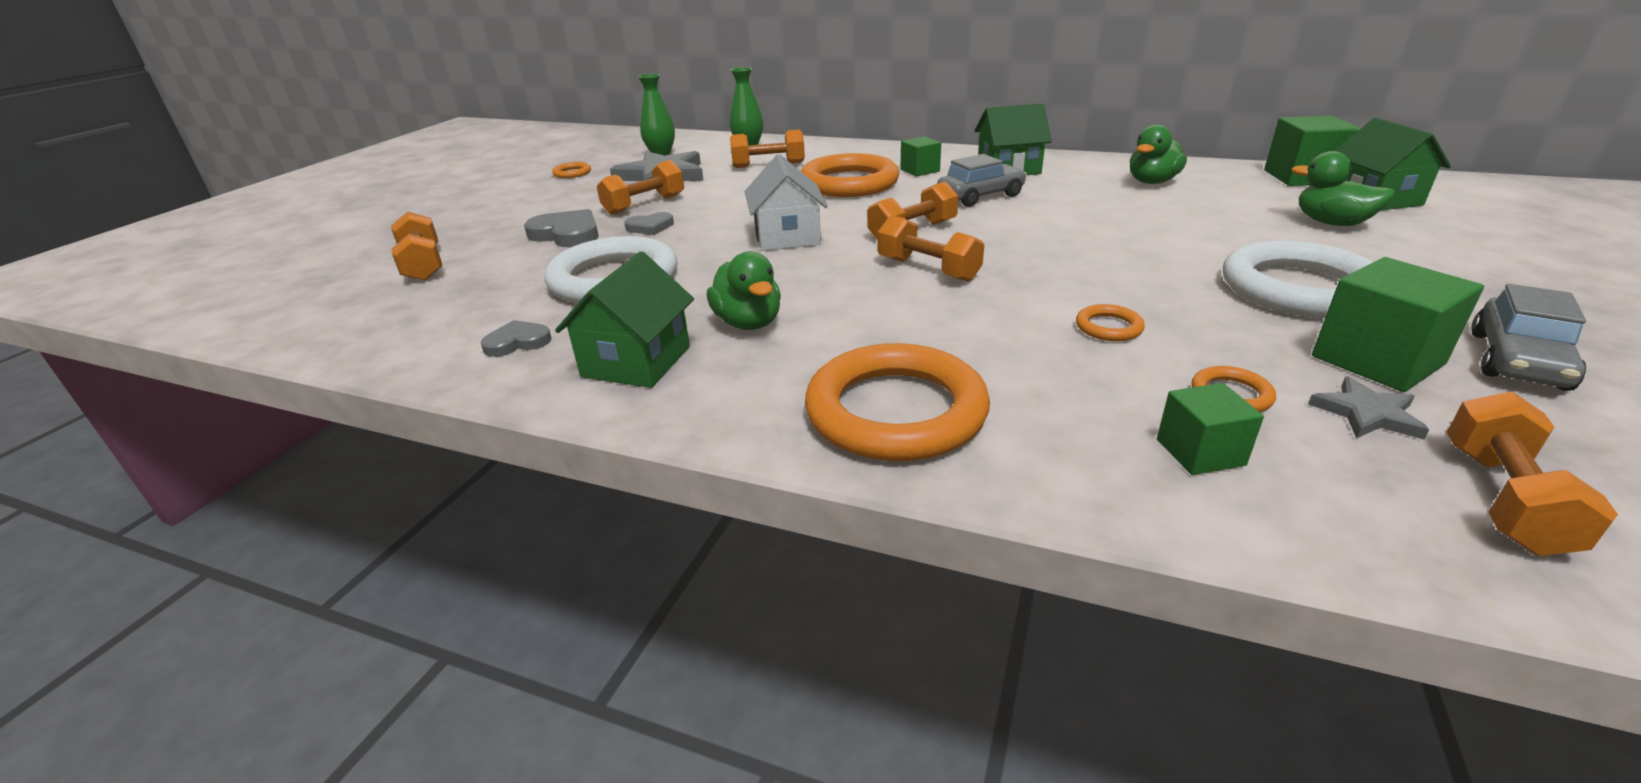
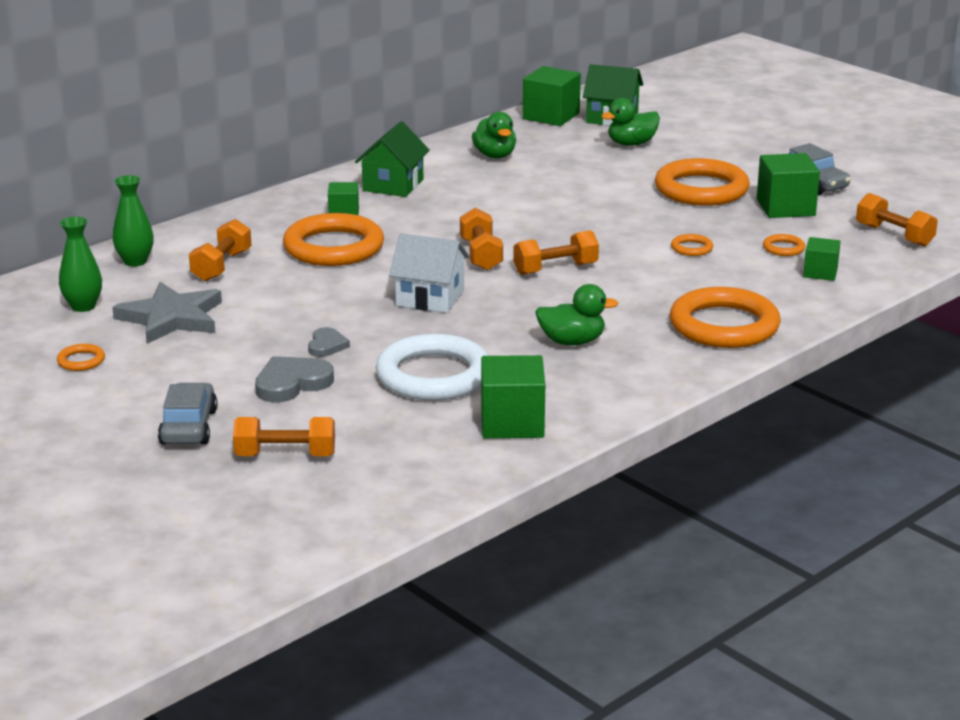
camera: 65 degrees left, 5 degrees down
(517, 342) = (512, 423): grey heart -> green cube
(636, 362) = (589, 385): green house -> none
(644, 205) = (258, 339): orange dumbbell -> none
(980, 196) = (440, 213): grey car -> grey car (188, 427)
(1299, 289) = (701, 189): white ring -> orange ring
(1367, 413) = (823, 230): grey star -> none

